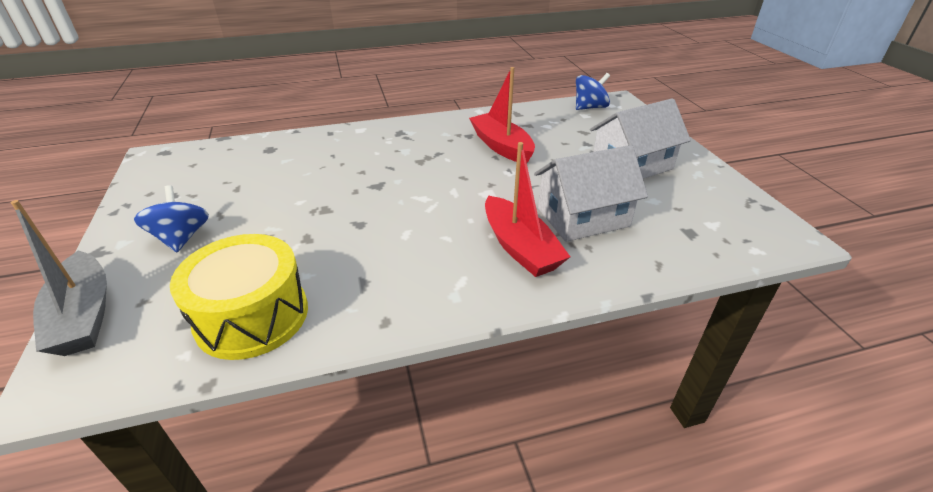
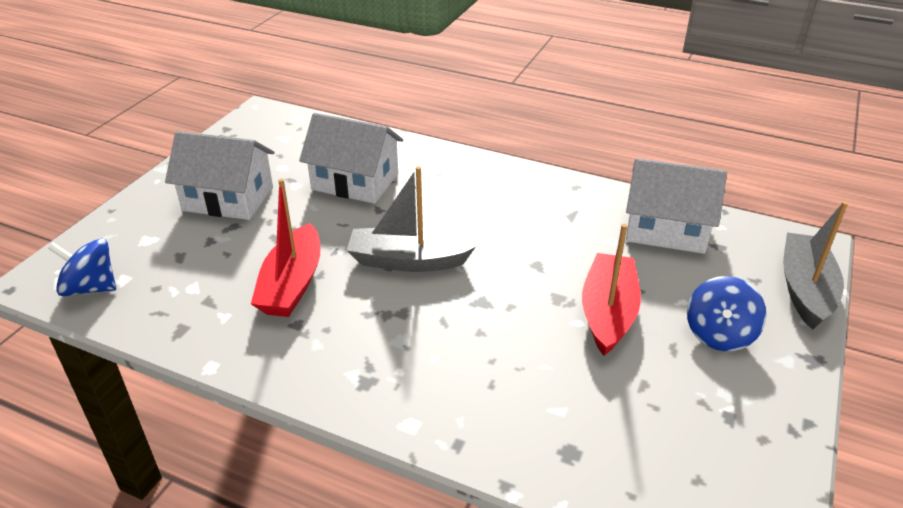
camera: 140 degrees left, 0 degrees up
(252, 316) = (666, 229): yellow drum -> white house
(455, 185) = (408, 261): none -> grey boat
(520, 247) = (434, 185): red boat -> red boat (608, 313)

